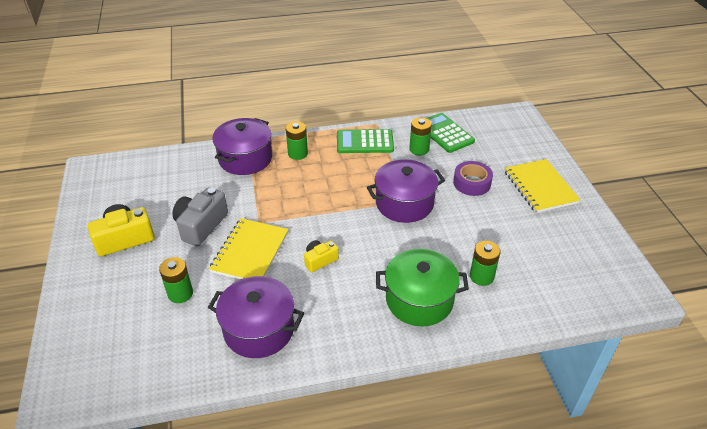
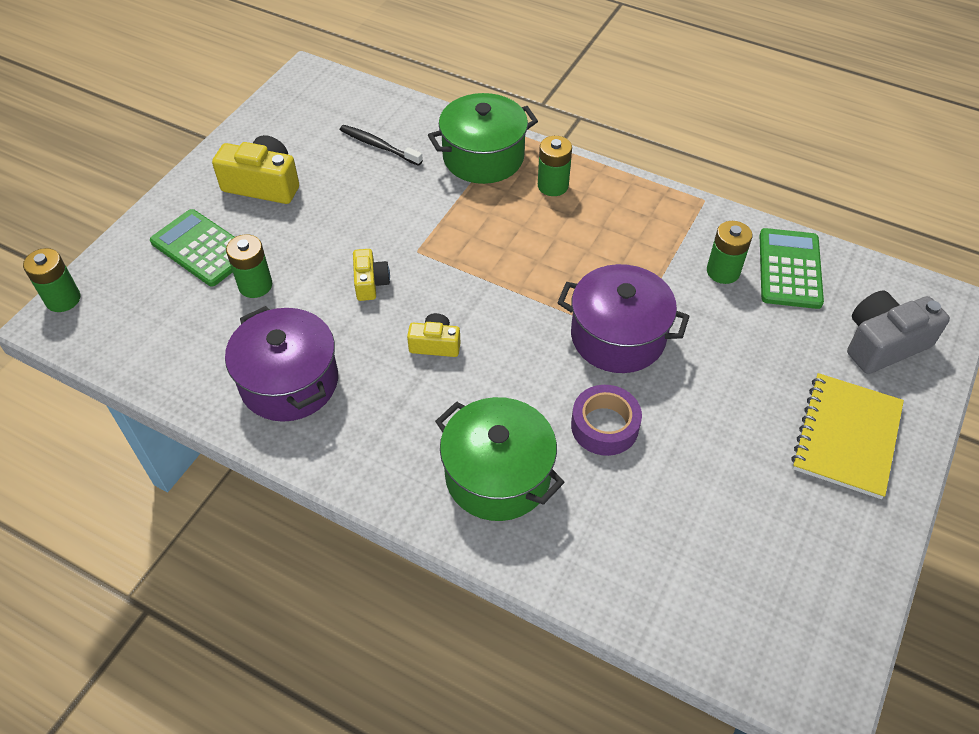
camera: 40 degrees right, 10 degrees up
(177, 182) = (378, 146): none -> black toothbrush
(201, 225) = (351, 216): grey camera -> grey camera (883, 343)
(245, 158) = (483, 157): purple pot -> green pot
(250, 252) = (370, 283): yellow notebook -> yellow camera
(365, 142) = (657, 218): green calculator -> green calculator (202, 248)
(472, 183) = (746, 366): purple tape -> purple tape (604, 426)
(481, 276) = (610, 503): green battery -> green battery (63, 299)

